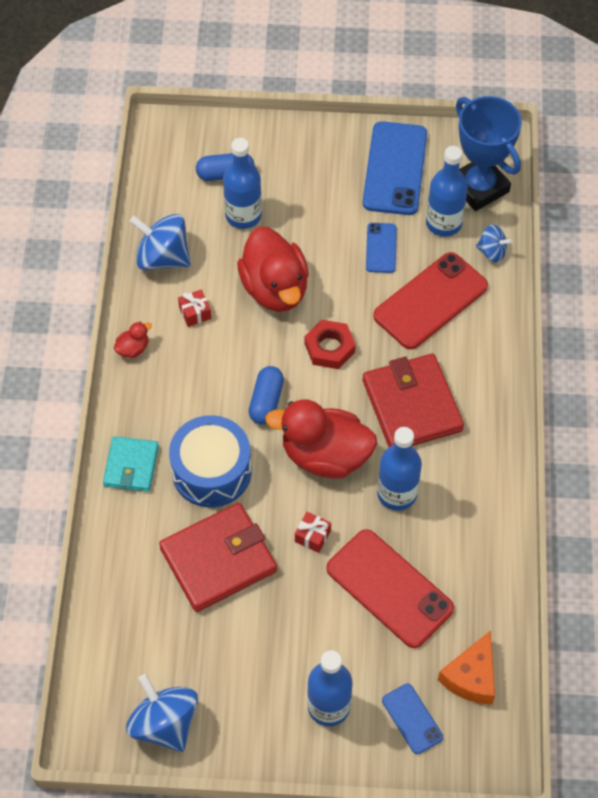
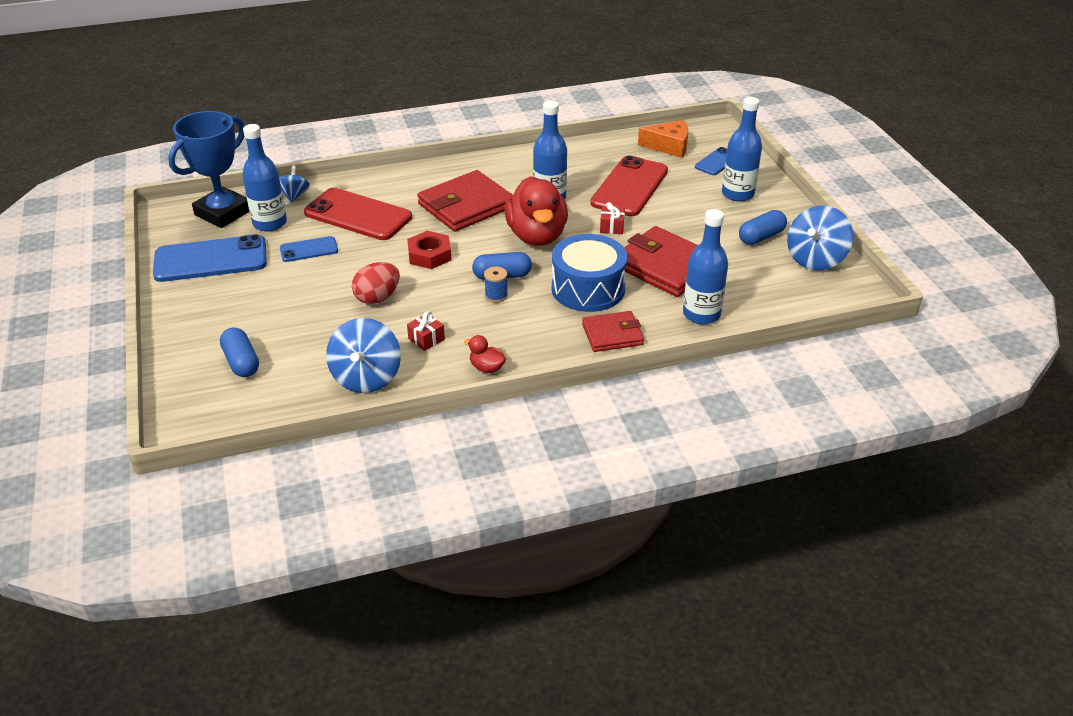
camera: 110 degrees left, 20 degrees down
(131, 466) = (612, 334): turquoise wallet -> red wallet
(230, 687) = (761, 237): none -> blue capsule
(236, 387) = (496, 295): none -> blue spool
(243, 215) = (294, 337): blue bottle -> blue bottle (701, 314)
(275, 288) = (377, 298): red duck -> red egg

